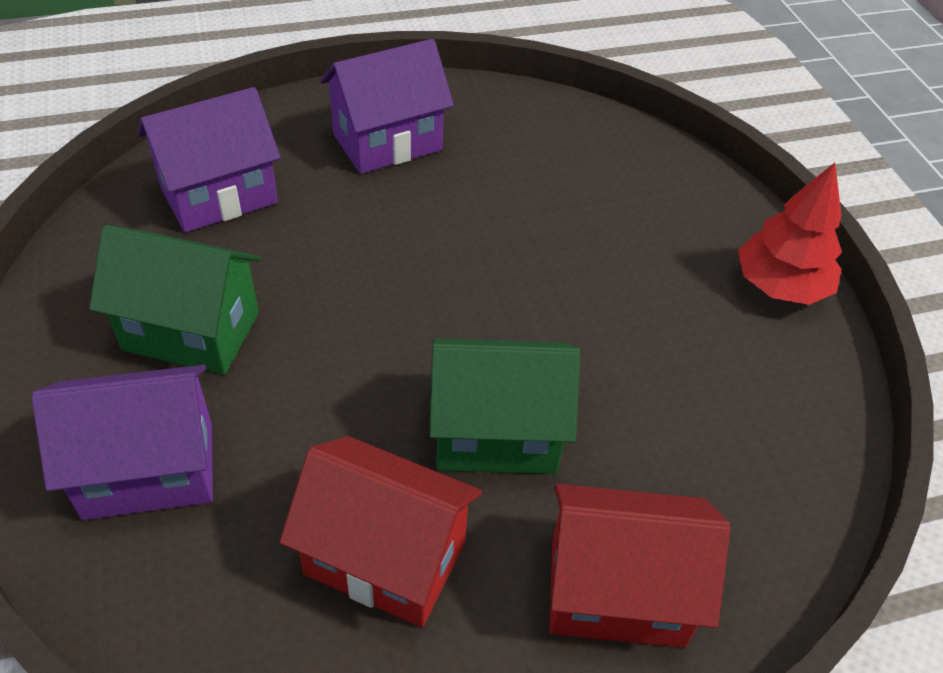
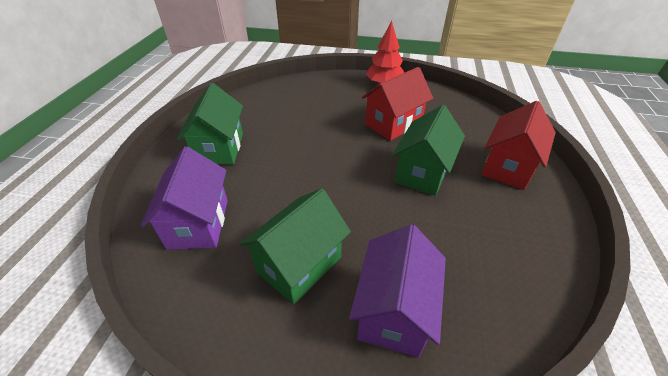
camera: 60 degrees left, 5 degrees down
(385, 558) = (477, 227): red house -> red house (393, 124)
(387, 142) = (219, 148): purple house -> green house

